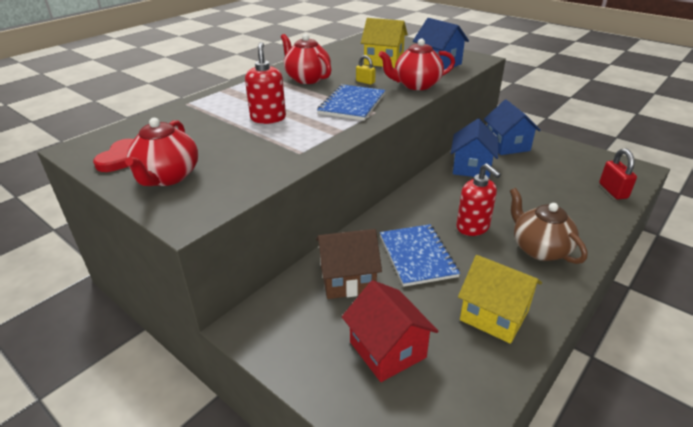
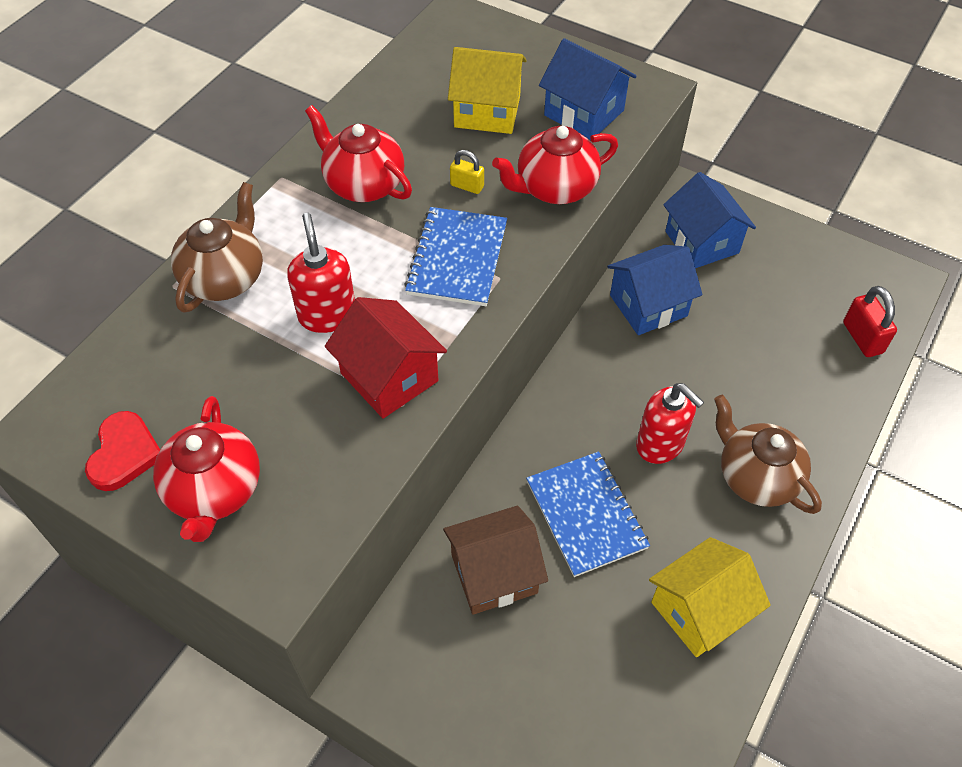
camera: 10 degrees left, 20 degrees up
(216, 103) = (225, 278): none -> brown teapot
(387, 350) = (567, 689): red house -> red house (389, 377)
(471, 167) = (648, 305): blue house -> blue house turned 60 degrees clockwise
(494, 315) = (699, 610): yellow house -> yellow house turned 60 degrees counterclockwise

